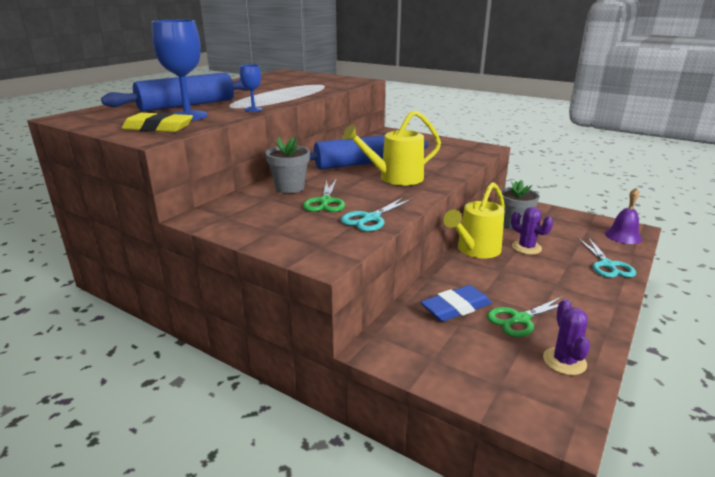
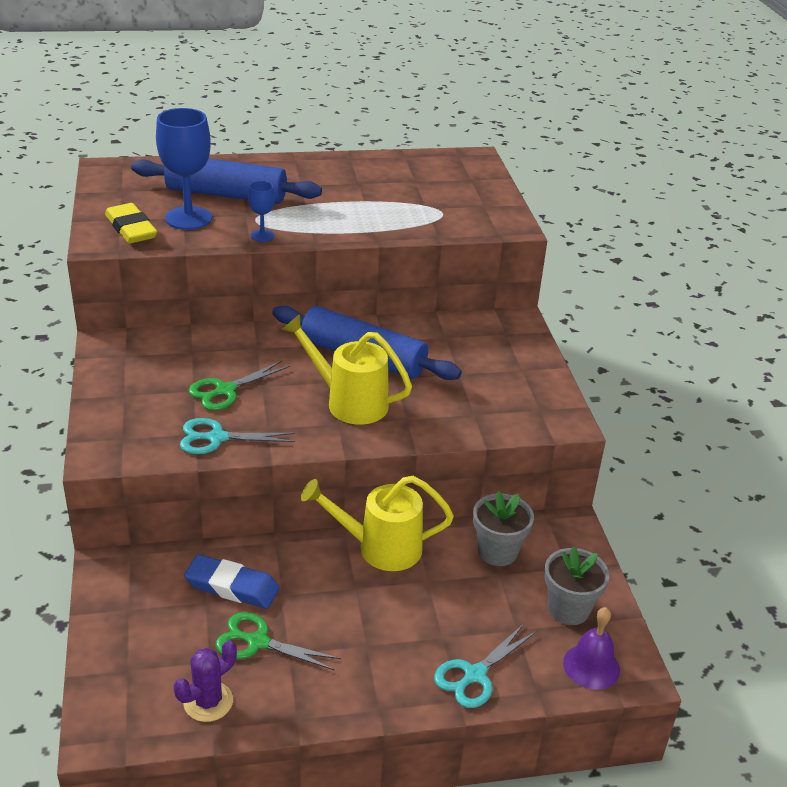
camera: 45 degrees right, 10 degrees up
(290, 188) = (234, 351): grey flower pot -> grey flower pot (568, 609)
(526, 247) = (439, 587): purple cactus -> none

